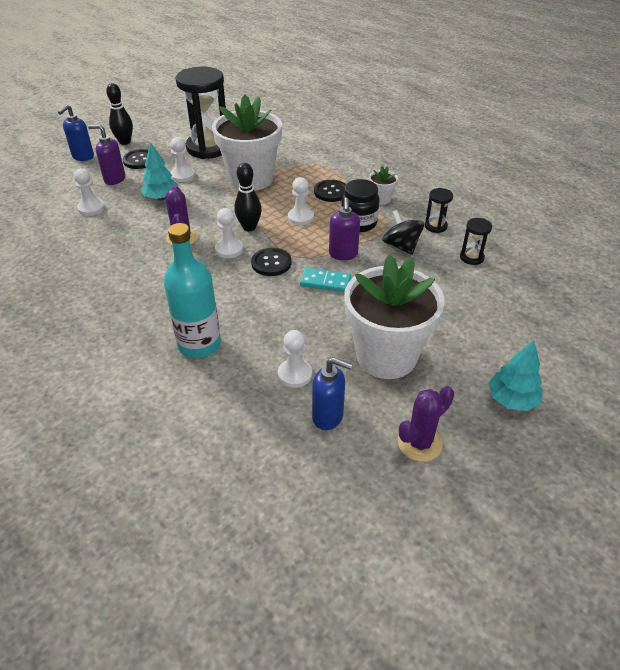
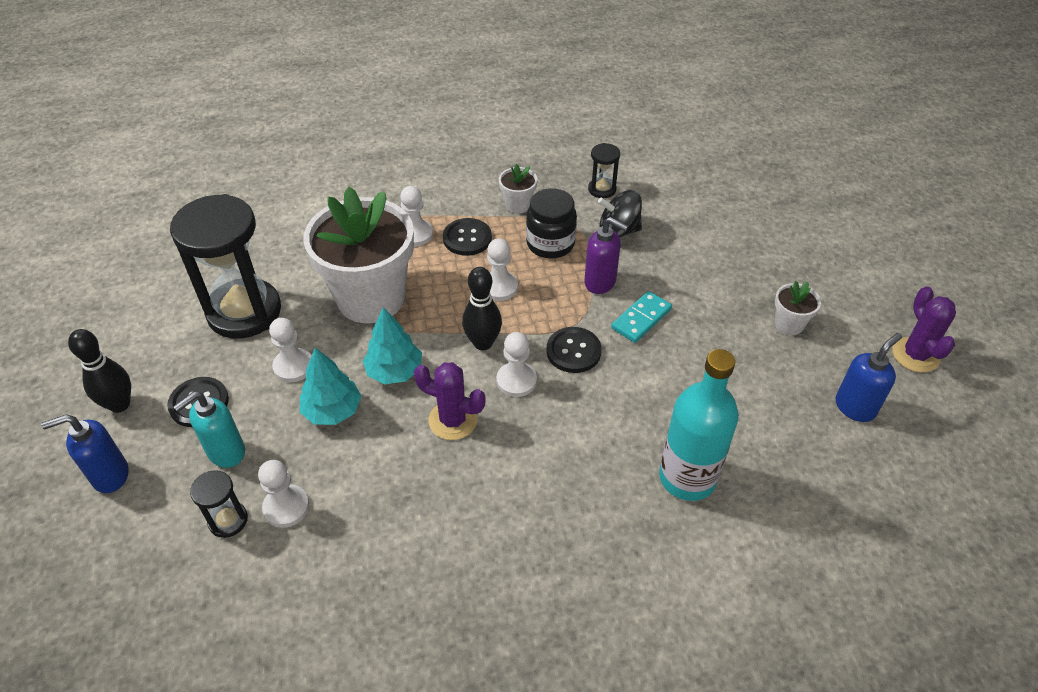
camera: 60 degrees left, 5 degrees up
(83, 157) = (110, 475): blue soap dispenser -> blue soap dispenser turned 105 degrees clockwise
(114, 179) = (226, 452): purple soap dispenser -> turquoise soap dispenser
(295, 374) = (781, 408): white pawn -> white pawn (415, 234)
(386, 356) = (789, 324): white flower pot -> white flower pot, size x0.41
(471, 257) = (673, 191): black hourglass -> black hourglass (228, 520)
(511, 400) = (886, 268): turquoise tree -> turquoise tree (394, 371)

